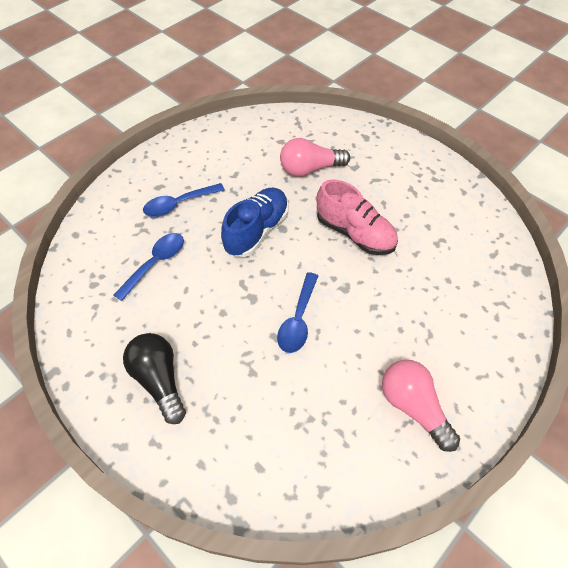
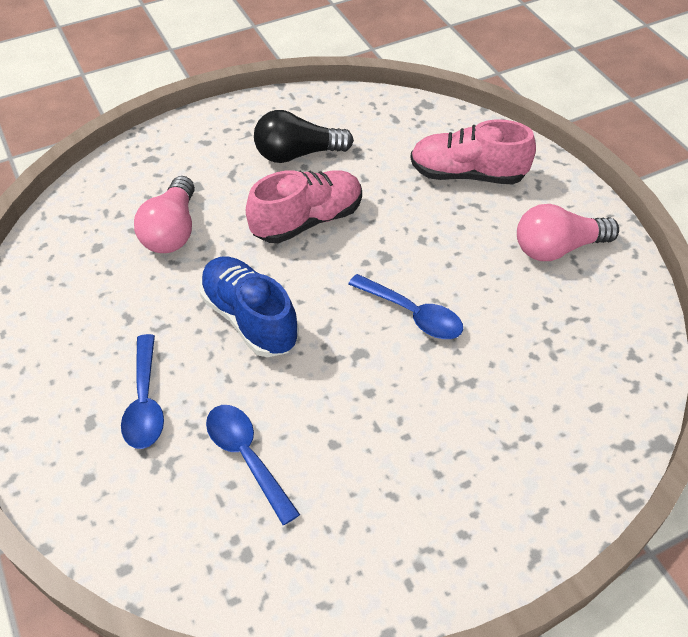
camera: 70 degrees left, 5 degrees down
(159, 380) = (449, 490): black light bulb -> black light bulb (297, 154)
(460, 320) = (467, 174): none -> pink shoe

